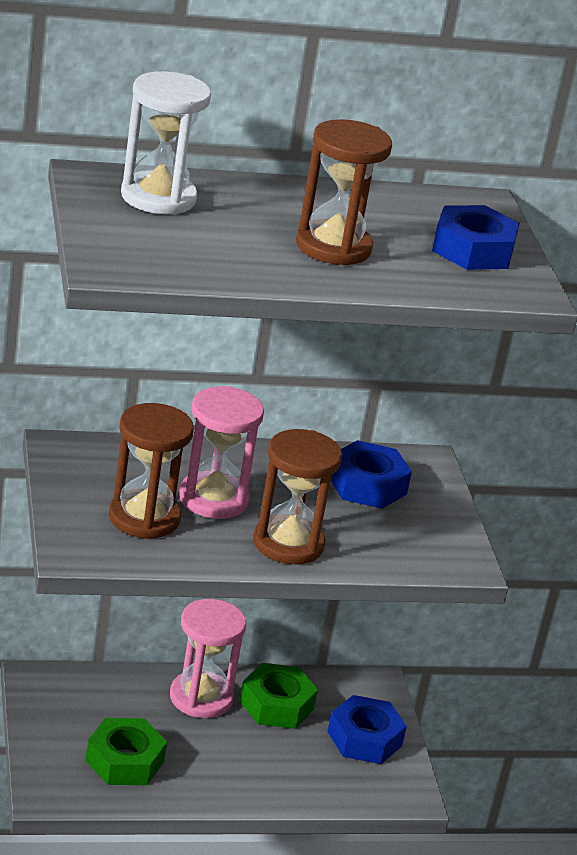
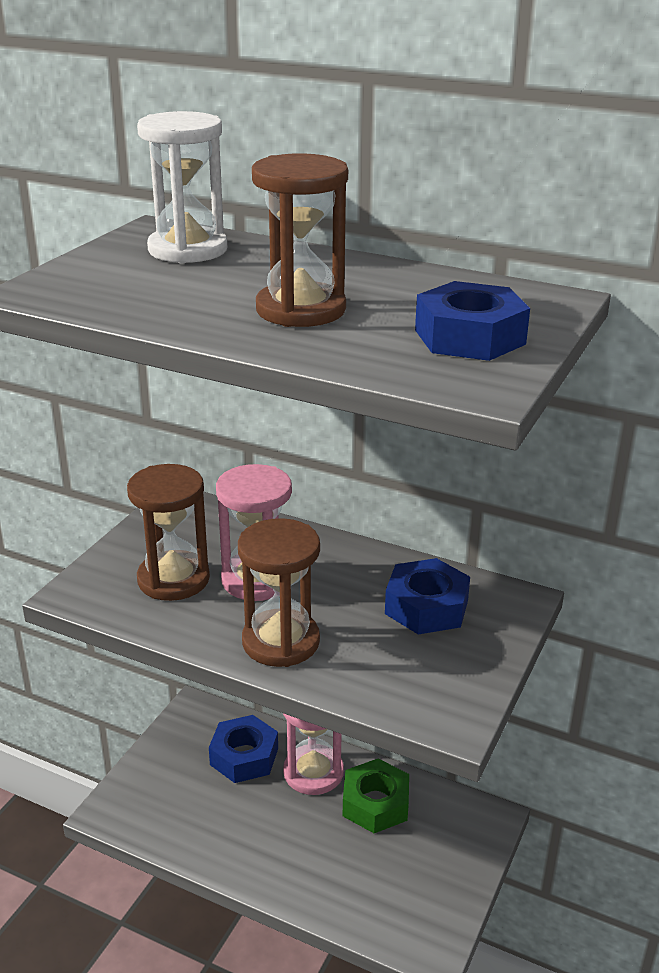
camera: 40 degrees right, 0 degrees up
(124, 761) = (197, 806): green nut -> none
(364, 739) = (432, 869): blue nut -> blue nut (244, 756)

